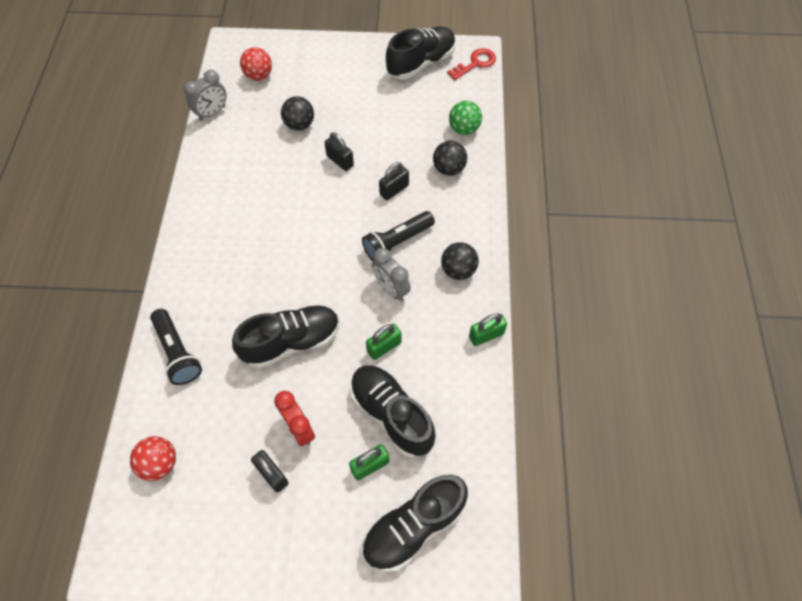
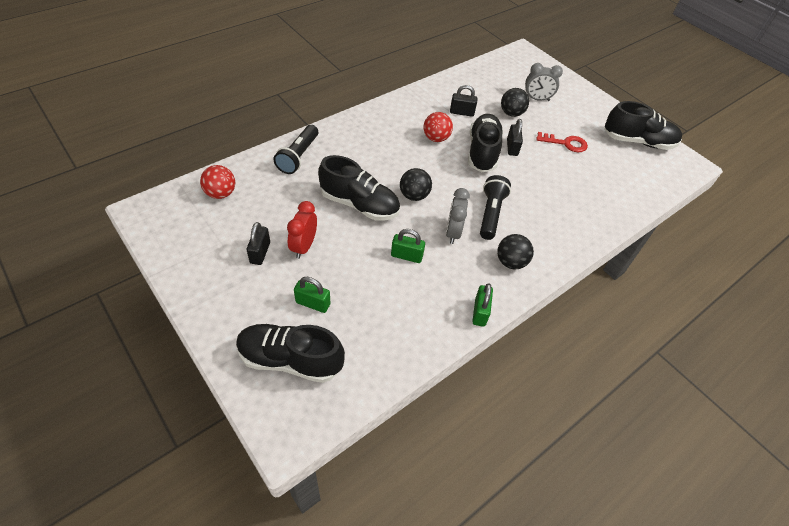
camera: 45 degrees right, 10 degrees down
(212, 113) = (468, 73): grey clock -> grey clock (537, 99)
(259, 76) = (519, 75): red ball -> red ball (436, 138)
(391, 414) = (361, 292): black shoe -> black shoe (482, 152)
(394, 190) = (526, 187): black padlock -> black padlock (461, 112)
(397, 242) = (491, 214): black flashlight -> black flashlight turned 90 degrees clockwise
(448, 169) = (580, 207): black ball -> black ball (414, 196)
(464, 129) = (622, 196): green ball -> none
(475, 64) = (680, 169): red key -> red key (565, 143)
(486, 335) = (480, 312): green padlock -> green padlock turned 75 degrees clockwise

